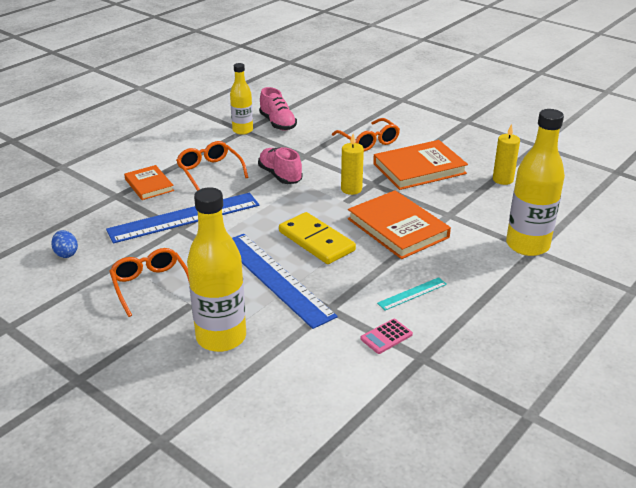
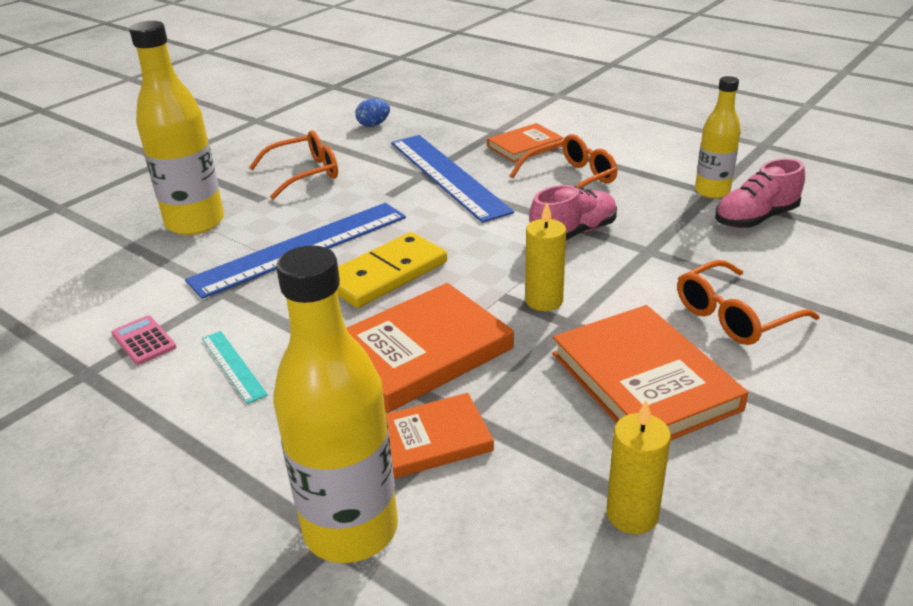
camera: 90 degrees right, 0 degrees up
(466, 224) = (433, 439): none -> orange book

